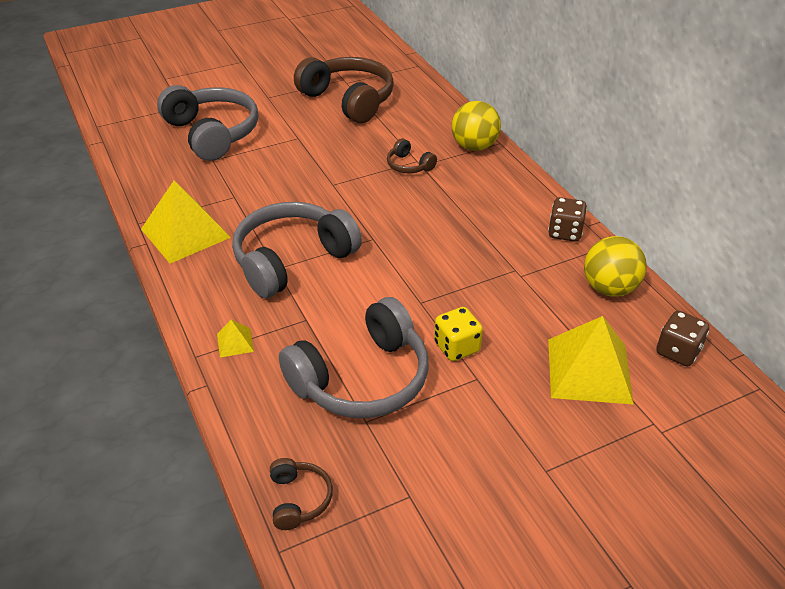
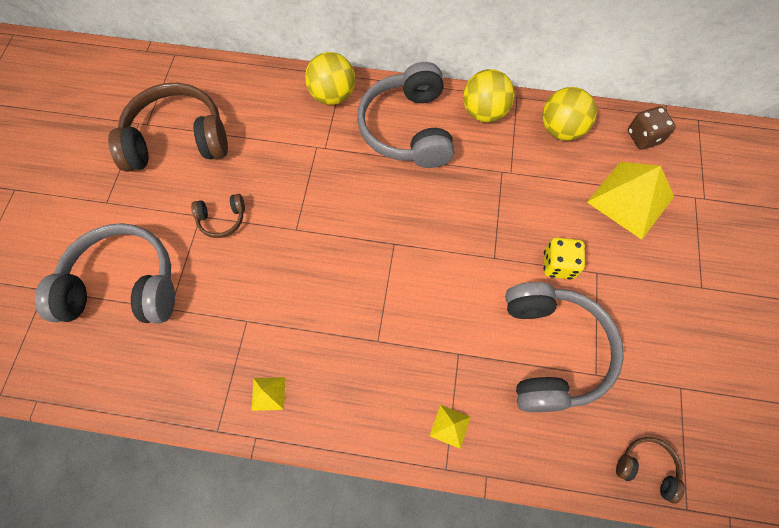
camera: 55 degrees left, 25 degrees up
(185, 233) = (268, 393): yellow pyramid -> yellow pyramid, size x0.44
(292, 260) = (375, 322): grey headphones -> grey headphones (407, 129)
(409, 165) = (318, 157): brown headphones -> brown headphones (222, 219)
(565, 232) = (484, 112): brown dice -> yellow ball

